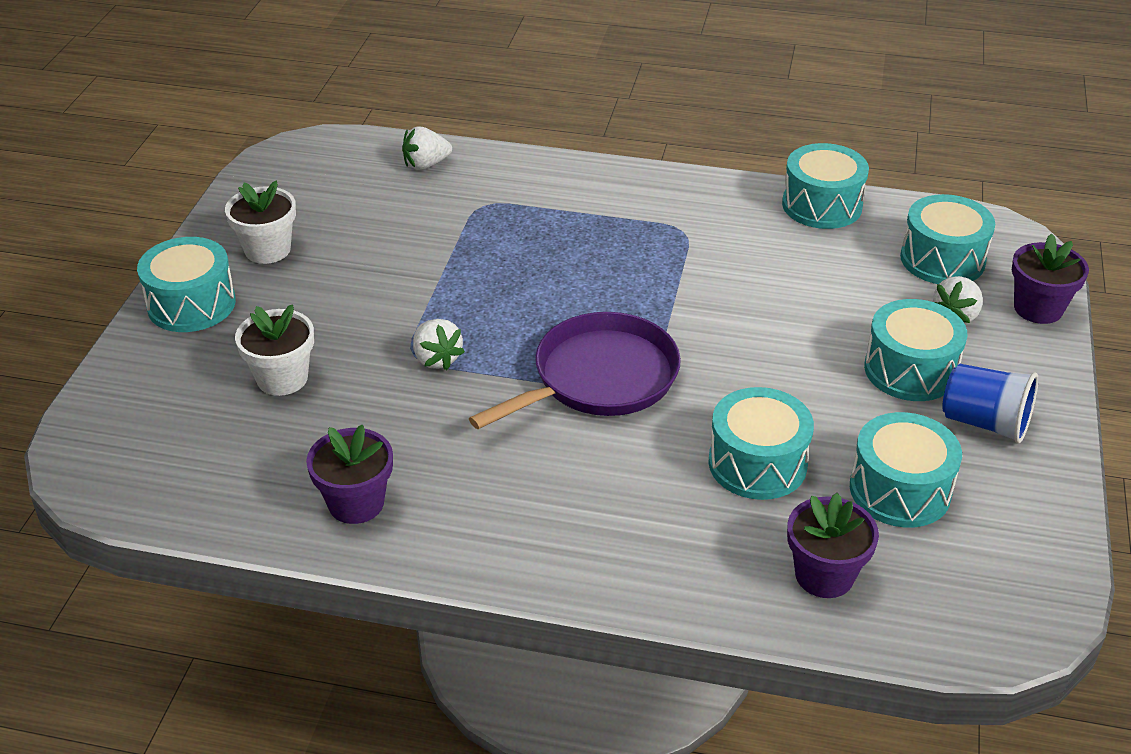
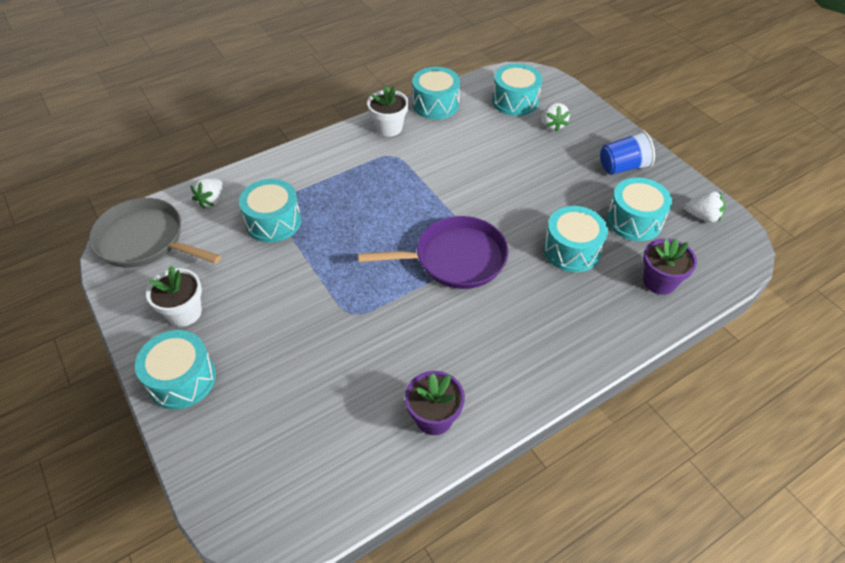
camera: 45 degrees left, 10 degrees up
(282, 378) = (299, 381): white flower pot -> white flower pot (389, 128)
(318, 164) = (144, 240): none -> grey pan
(436, 359) = (366, 307): white strawberry -> white strawberry (702, 216)
(599, 378) = (455, 258): purple pan -> purple pan turned 75 degrees clockwise
(910, 370) = (569, 162): turquoise drum -> turquoise drum (273, 222)
(1038, 308) = (576, 101): purple flower pot -> none

